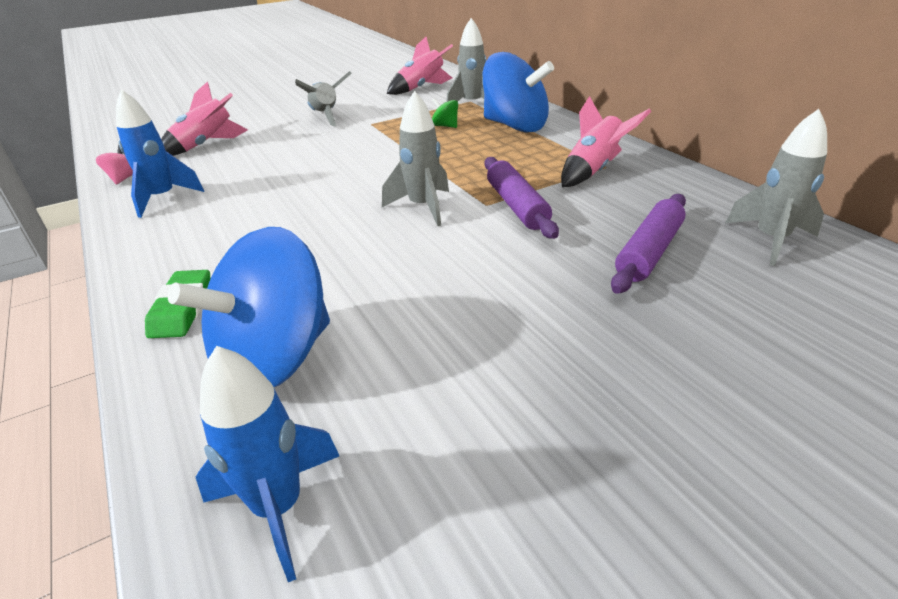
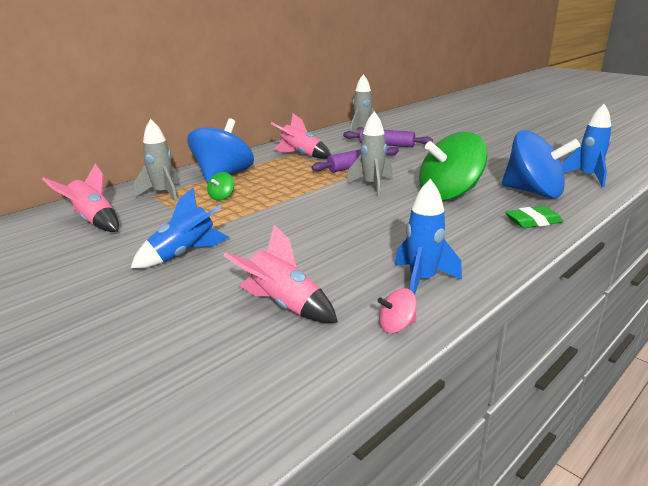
camera: 105 degrees left, 10 degrees down
(325, 116) = (184, 254): grey rocket -> blue rocket
(343, 262) = (449, 194): none -> green spinning top

